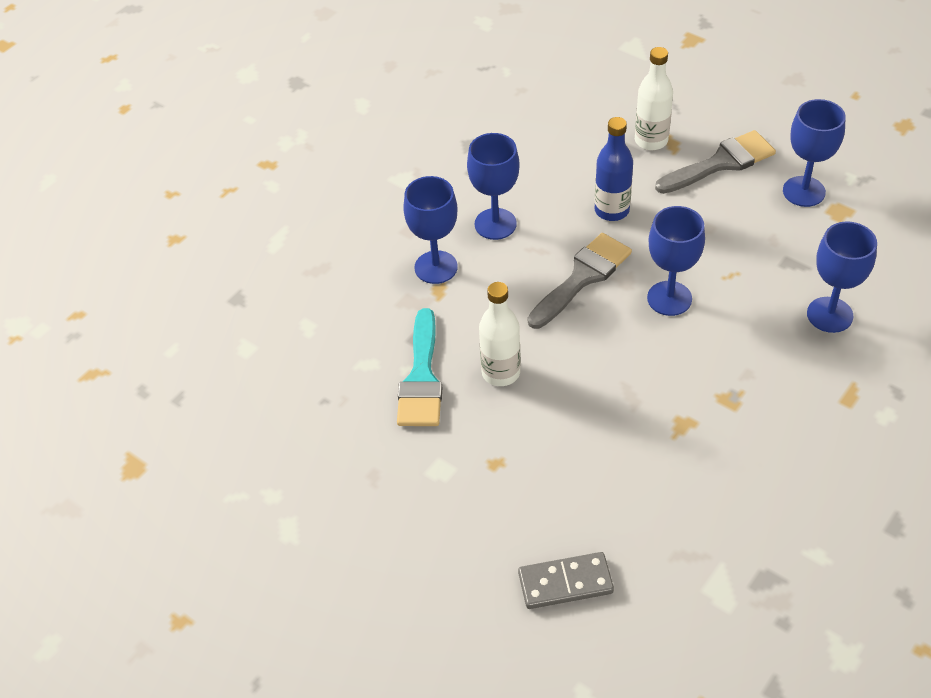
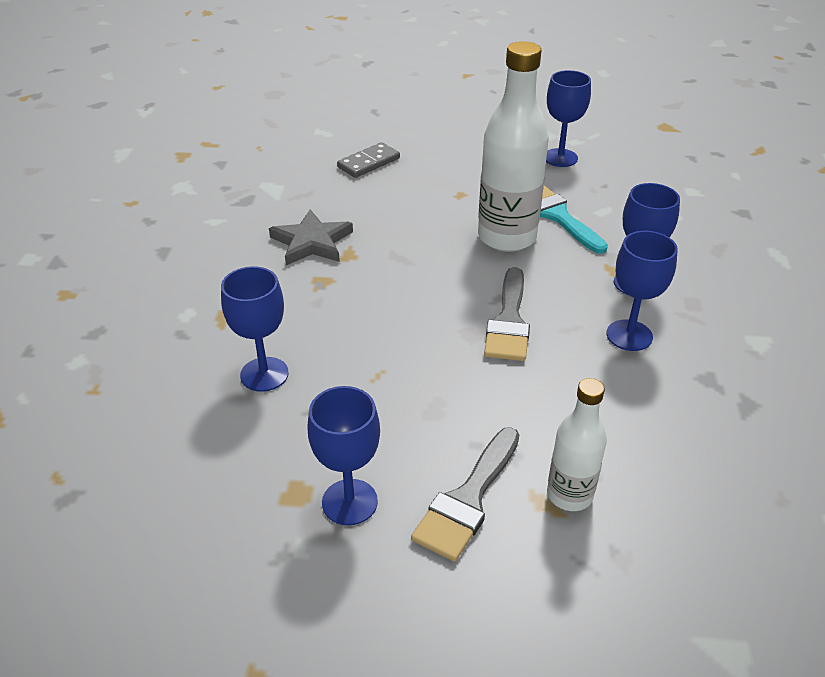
camera: 145 degrees right, 10 degrees down
(501, 373) = (507, 237): white bottle -> white bottle, size x1.78
(611, 210) = (538, 392): blue bottle -> none
(669, 298) = (420, 333): blue goblet -> blue goblet (560, 158)
(714, 461) = (311, 242): none -> grey star

